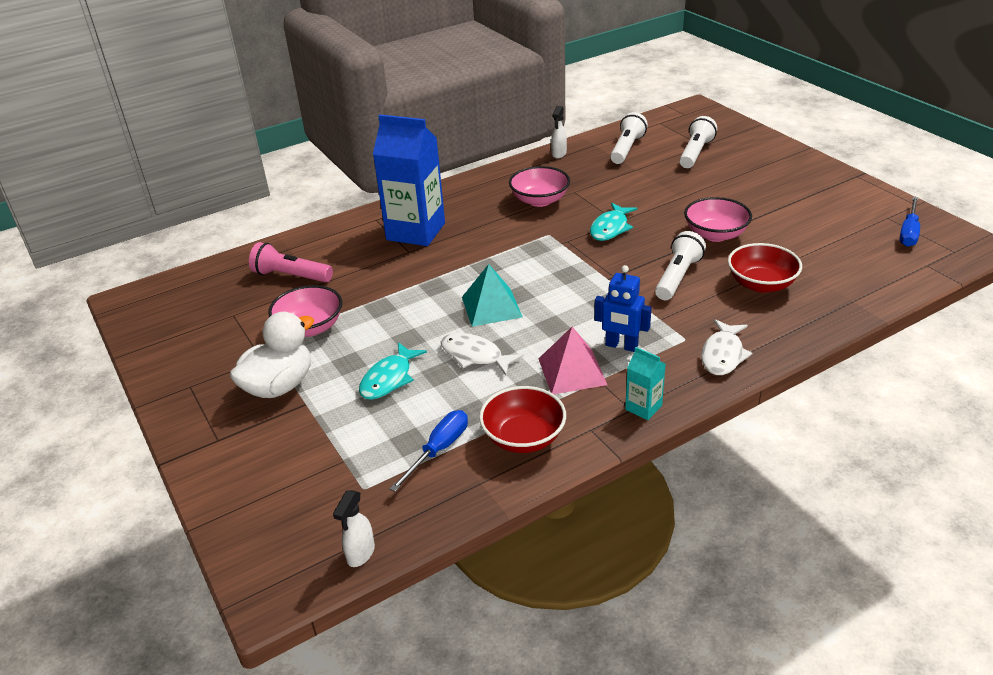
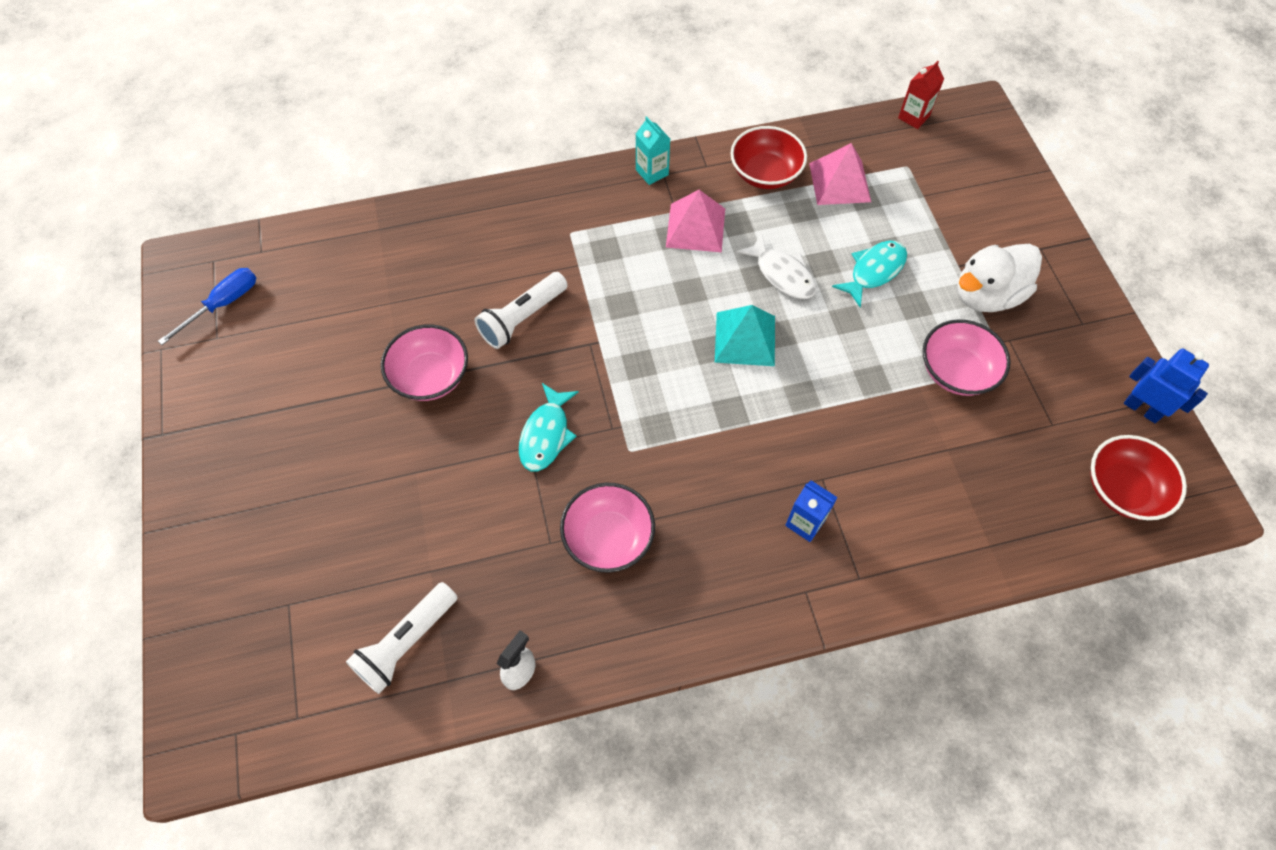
camera: 165 degrees left, 25 degrees up
(291, 276) = (984, 478): pink flashlight -> none
(360, 554) = (913, 117): white spray bottle -> red carton
(416, 231) = (805, 523): blue carton -> blue carton, size x0.44
(439, 449) = (839, 182): blue screwdriver -> pink pyramid
(610, 228) = (546, 435): turquoise fish -> turquoise fish turned 150 degrees clockwise
(621, 346) = (635, 243): blue robot -> blue robot (1142, 409)
(695, 153) = (315, 583): white flashlight -> none
(723, 355) = (549, 204): white fish -> none
(761, 284) = (445, 279): red bowl -> red bowl (1122, 489)

